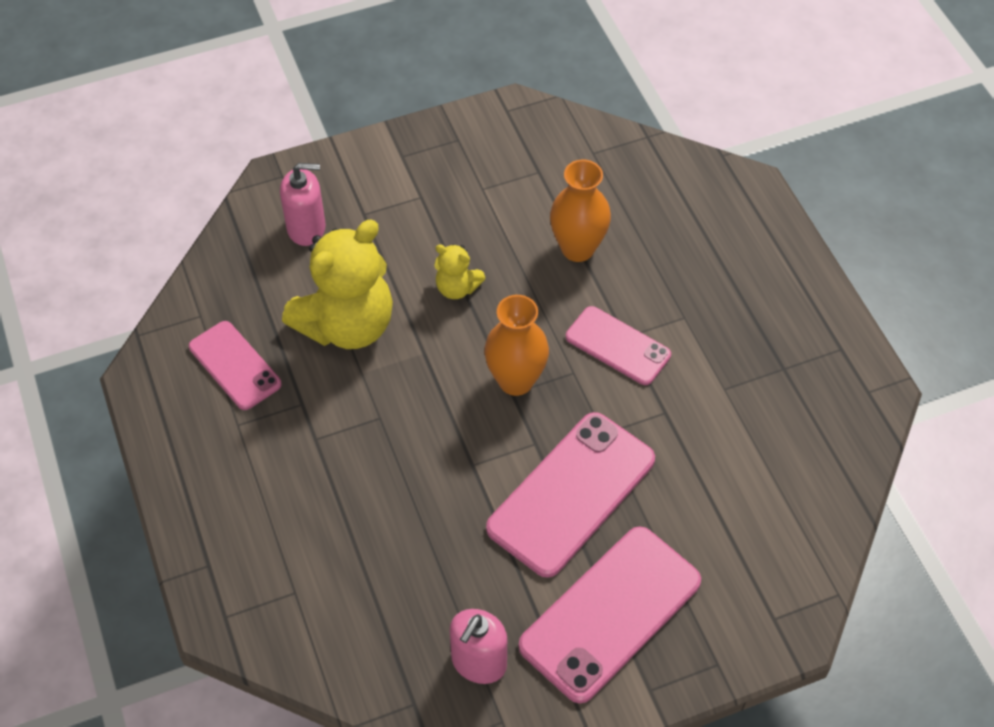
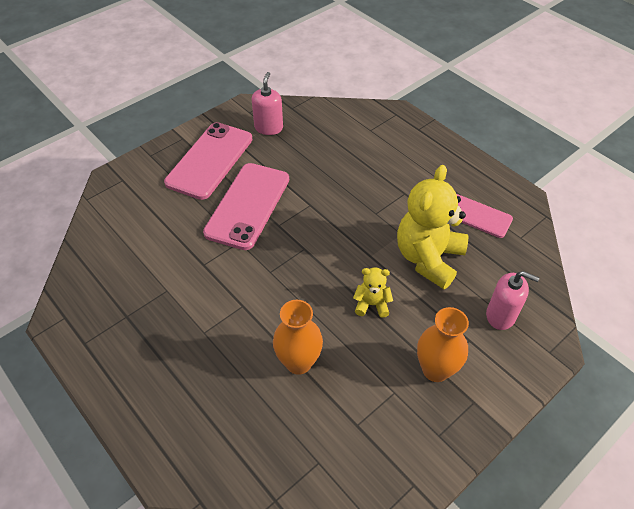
camera: 160 degrees right, 5 degrees down
(306, 228) = (501, 315): pink soap dispenser -> pink soap dispenser turned 135 degrees counterclockwise
(516, 381) = (305, 256): orange vase -> orange vase (435, 370)
(618, 346) = (246, 297): pink phone -> none

